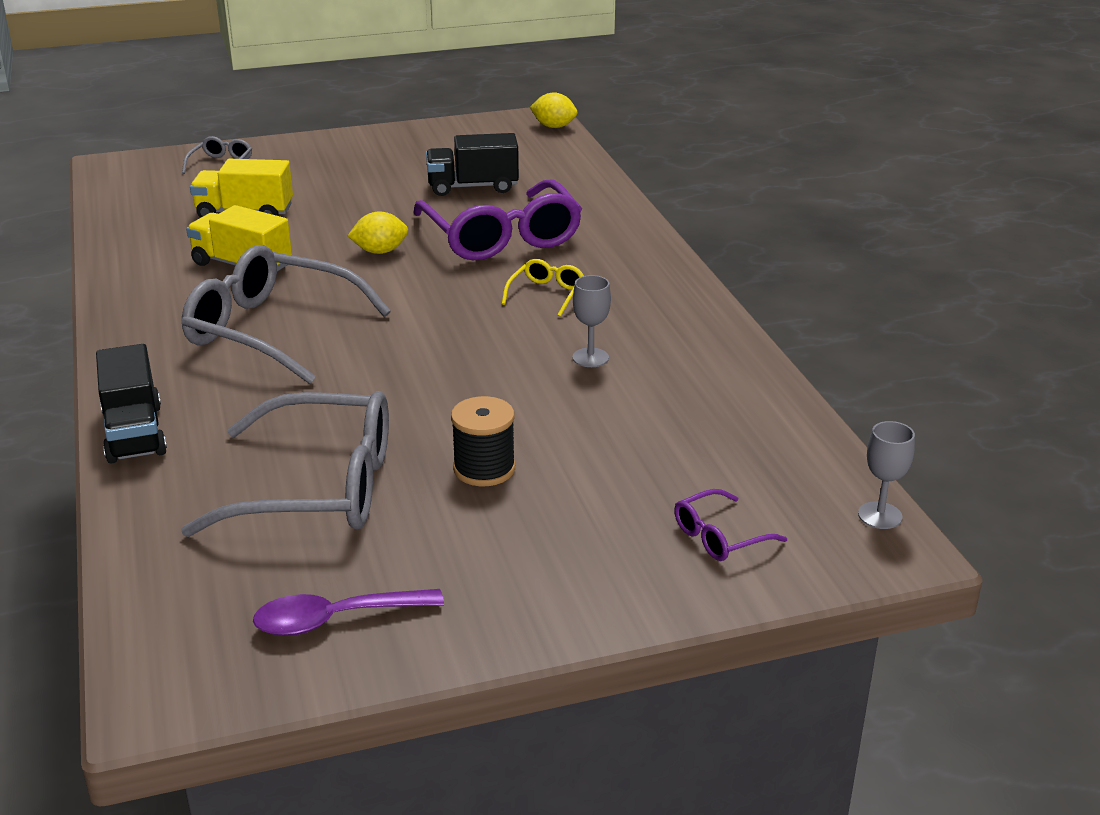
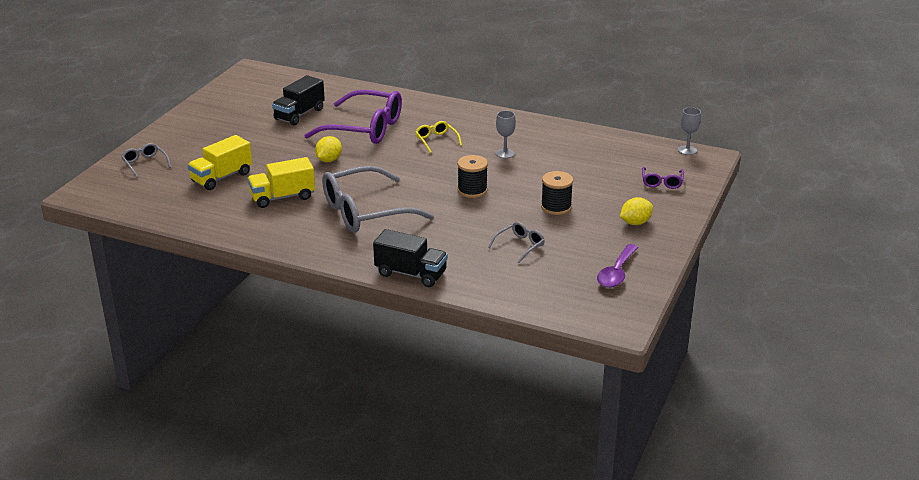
camera: 50 degrees left, 0 degrees up
(319, 487) = (520, 246): grey glasses -> grey glasses, size x0.44
(439, 379) = (472, 190): none -> black spool
(554, 126) = (268, 71): yellow lemon -> yellow lemon (635, 223)

